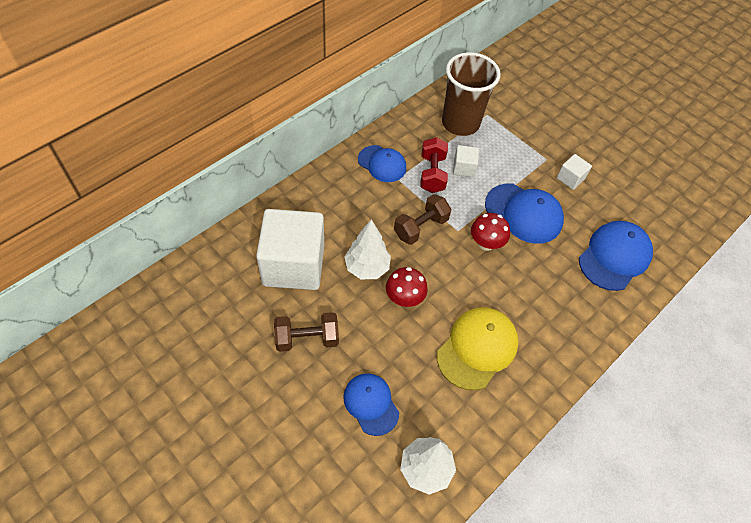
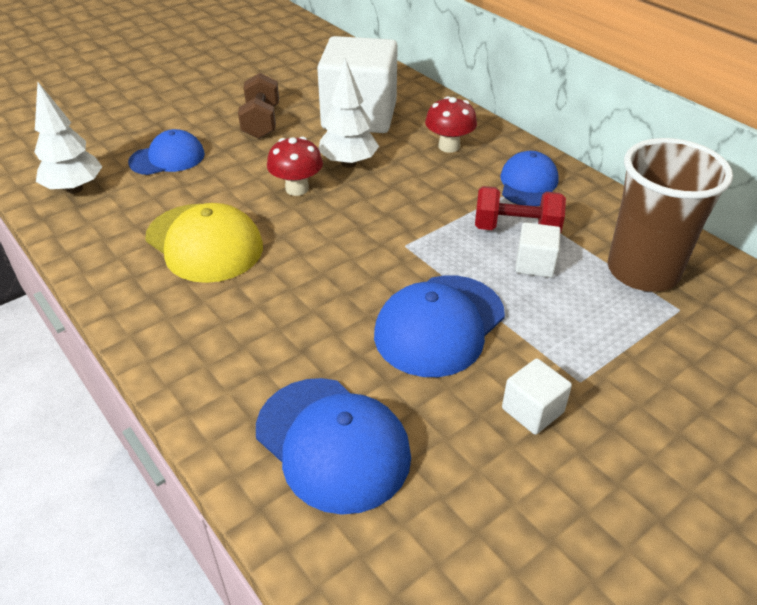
camera: 100 degrees right, 15 degrees down
(382, 164) = (528, 184): blue cap -> blue cap turned 150 degrees clockwise
(420, 227) = (411, 210): brown dumbbell -> none
(486, 243) = (378, 271): red mushroom -> red mushroom (449, 146)

